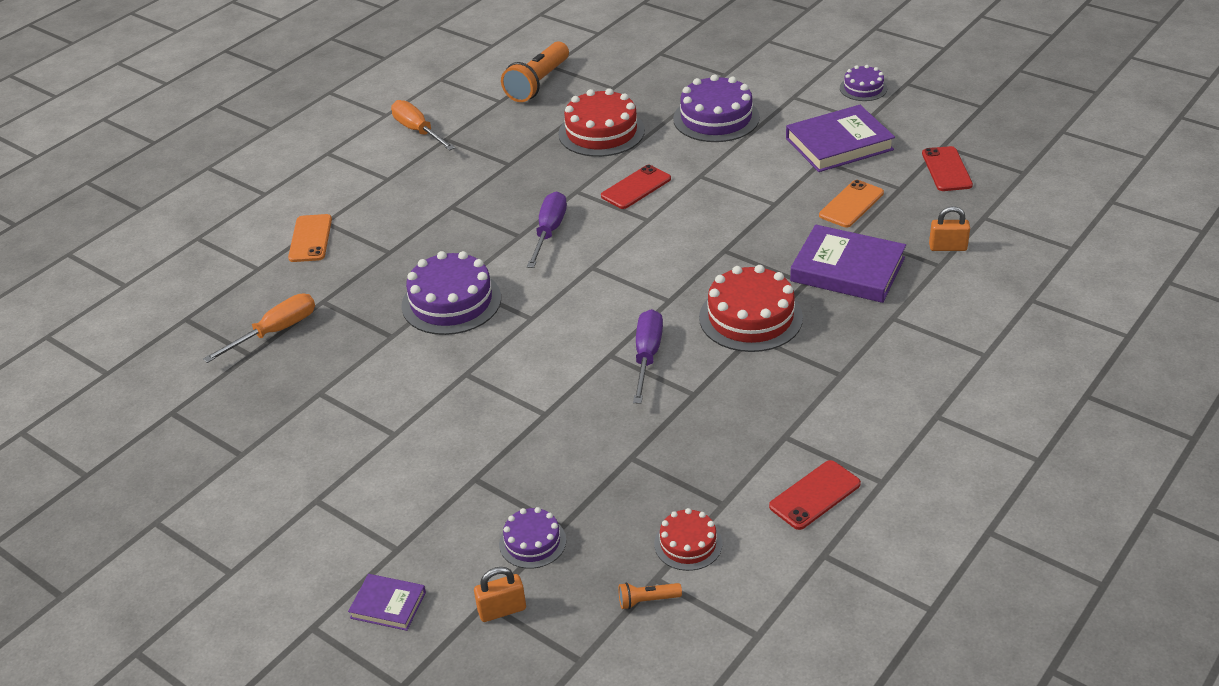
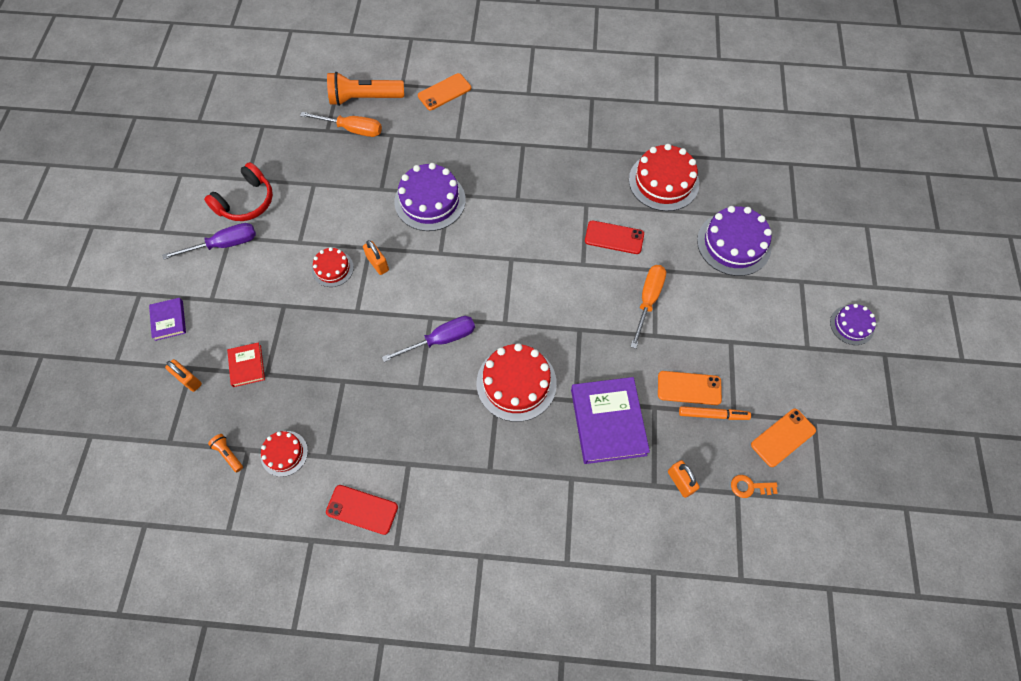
camera: 55 degrees right, 25 degrees up
(278, 466) = (246, 202): none -> red headphones
(418, 131) = (589, 78): orange screwdriver -> orange screwdriver (648, 300)
(464, 415) = (332, 268): none -> red cake
(495, 374) = (377, 264): none -> orange padlock
(532, 542) = (247, 366): purple cake -> red book
(538, 84) = (693, 112): orange flashlight -> orange flashlight (364, 98)
(549, 232) = (532, 213): purple screwdriver -> purple screwdriver (224, 244)
(839, 144) = (761, 343): purple book -> none
(891, 201) = (713, 415): none -> orange marker
(946, 169) = (783, 437): red phone -> orange phone
(982, 207) = (749, 487): none -> orange key

